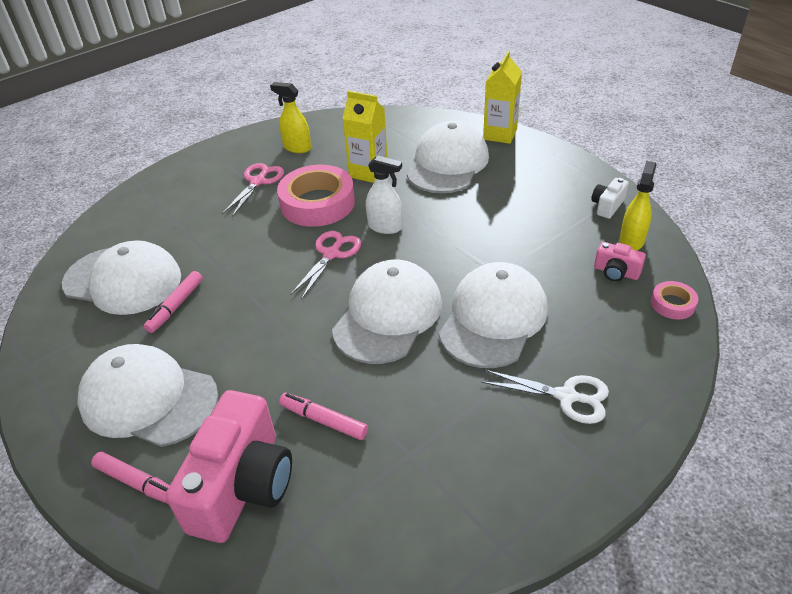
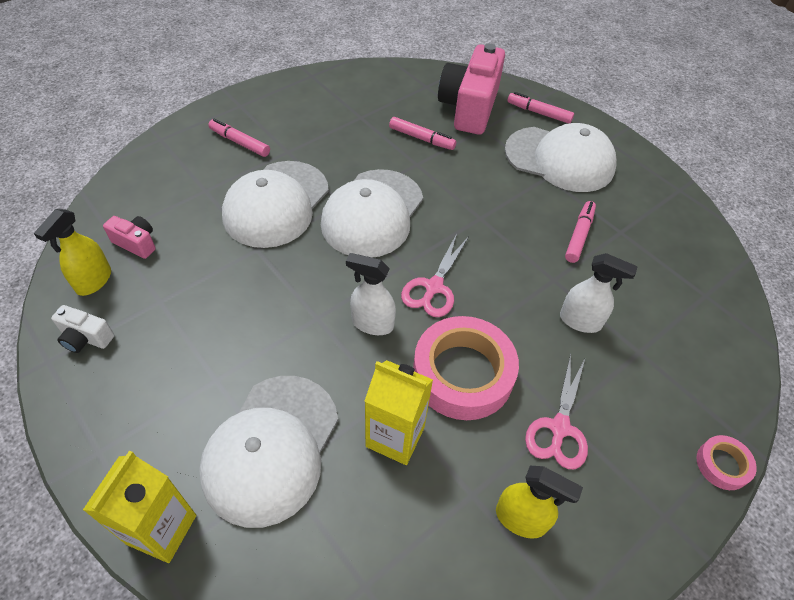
camera: 175 degrees right, 10 degrees up
(123, 280) = (651, 269): white cap -> none
(212, 238) = (580, 321): none -> white spray bottle
(566, 396) = (239, 142): white scissors -> pink marker
(607, 206) = (86, 338): white camera -> white camera turned 75 degrees clockwise
(672, 304) = (106, 207): pink tape -> pink tape (722, 465)

